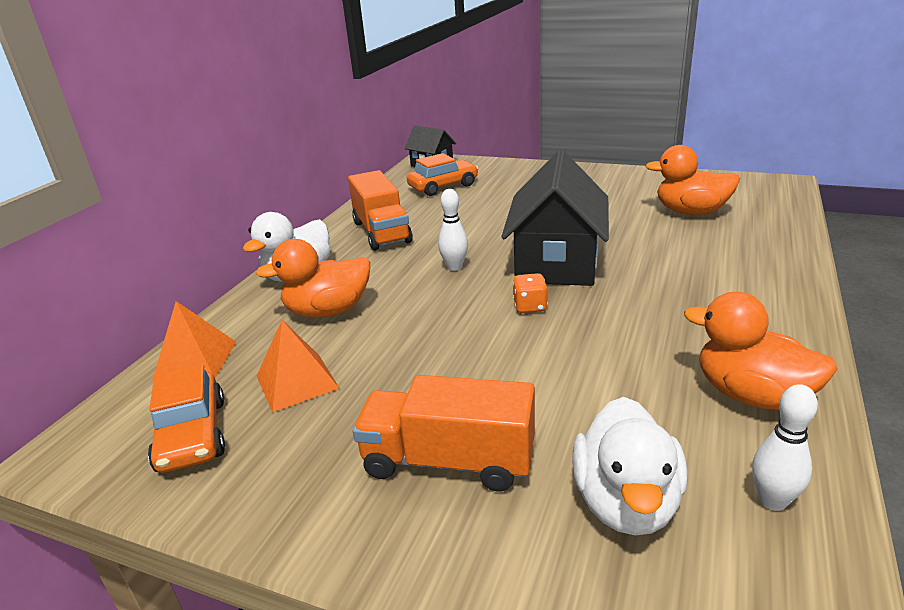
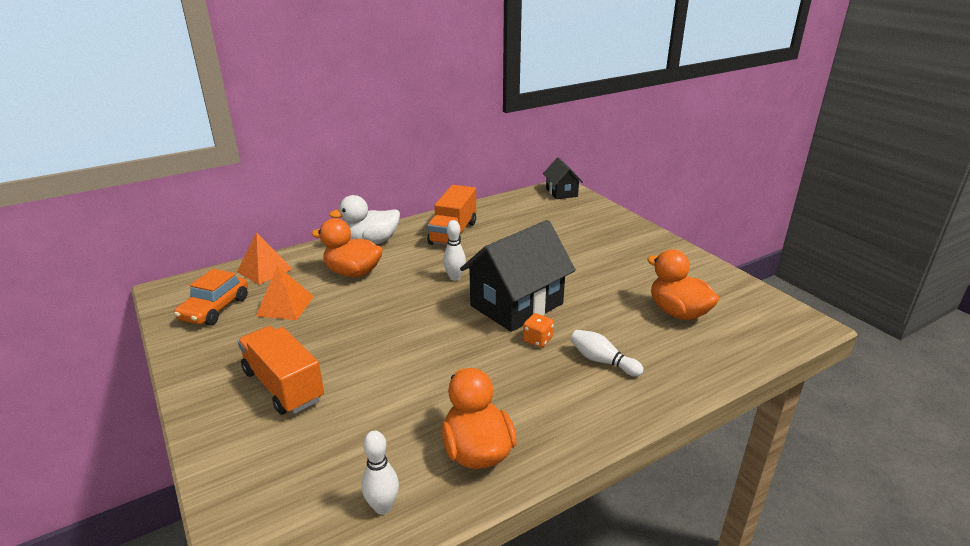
camera: 35 degrees right, 0 degrees up
(443, 186) = (541, 214): orange car -> none
(530, 306) = (453, 325): orange dice -> orange dice (537, 340)
(626, 502) = (319, 457): white duck -> none
(706, 271) = (602, 361): none -> white bowling pin

